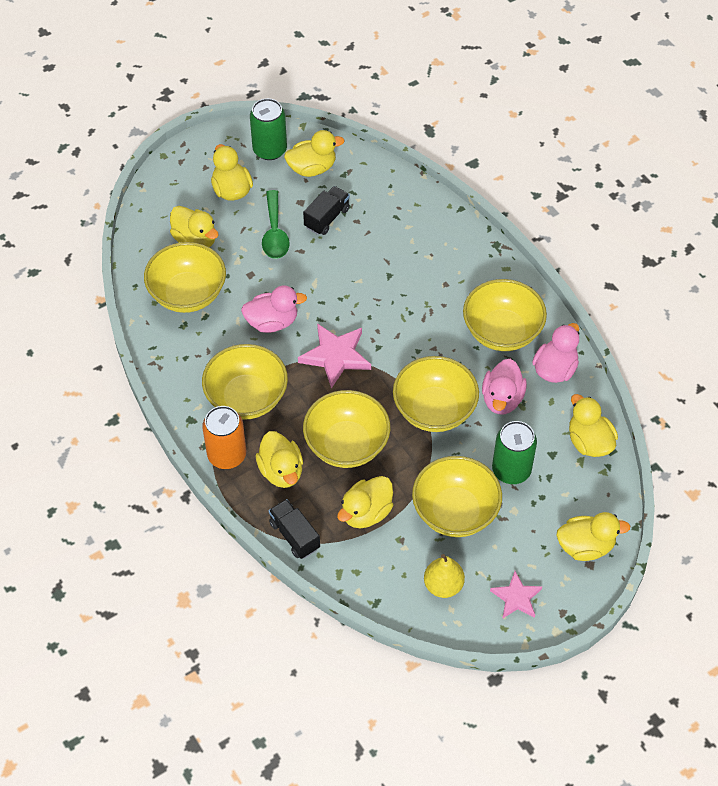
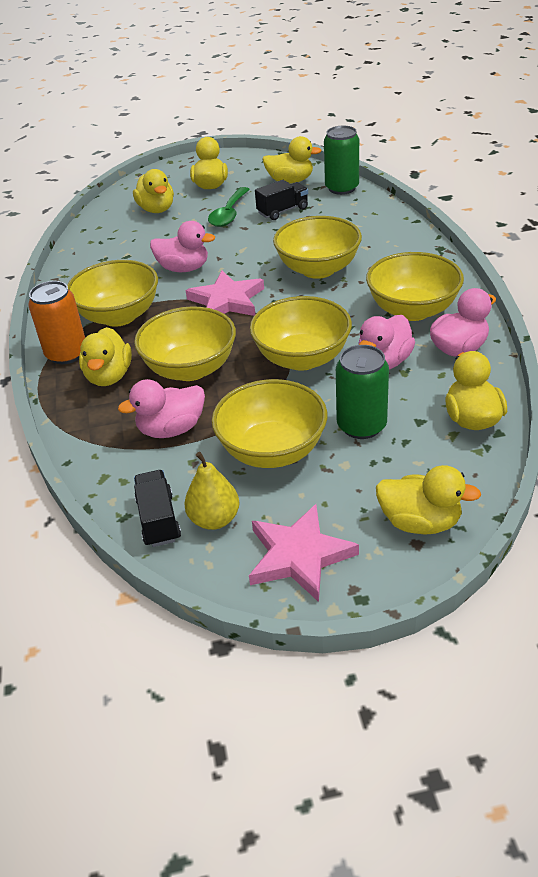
camera: 25 degrees right, 15 degrees down
(188, 294) = (123, 240): yellow bowl -> yellow bowl (318, 269)
(270, 150) = (261, 167): green can -> green can (342, 188)
(294, 535) = (81, 432): black truck -> black truck (159, 520)
(366, 513) = (171, 429): yellow duck -> pink duck
(516, 597) = (299, 555): pink star -> pink star, size x1.56

